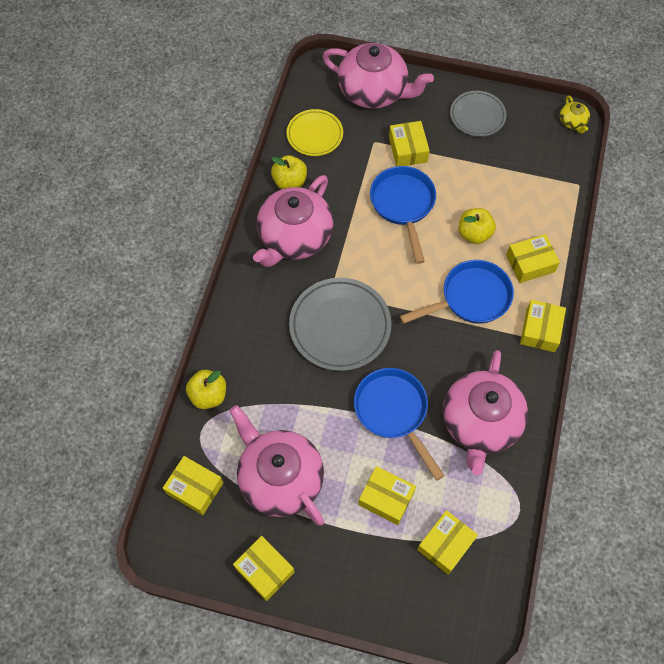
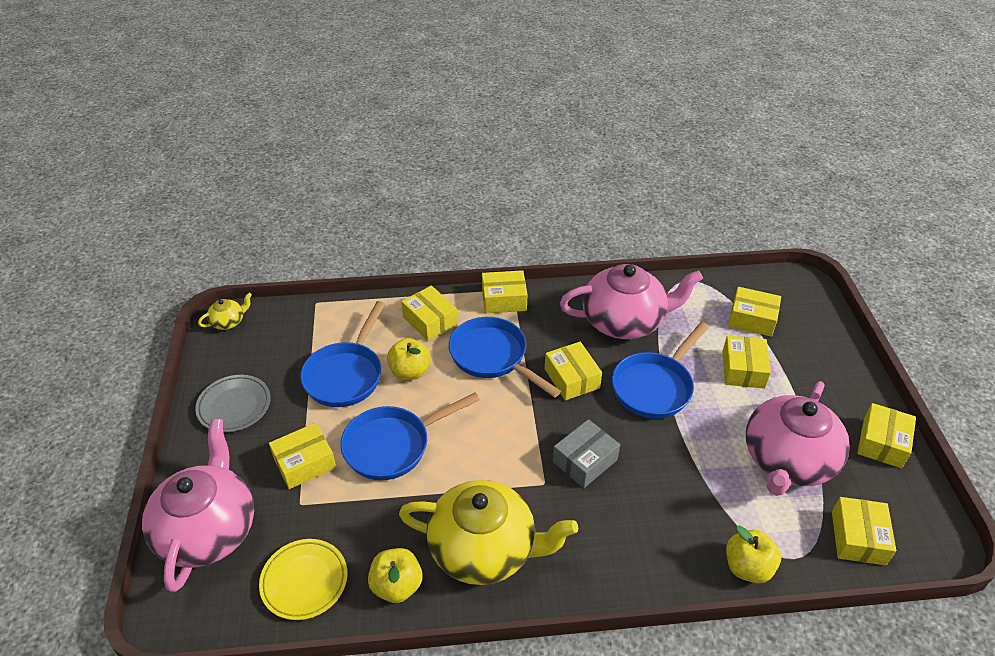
camera: 110 degrees left, 20 degrees down
(294, 237) = (484, 549): pink teapot -> yellow teapot
(340, 326) = (585, 461): grey plate -> grey box
(425, 350) = (572, 378): none -> yellow box
(485, 190) = (346, 375): none -> blue pan

